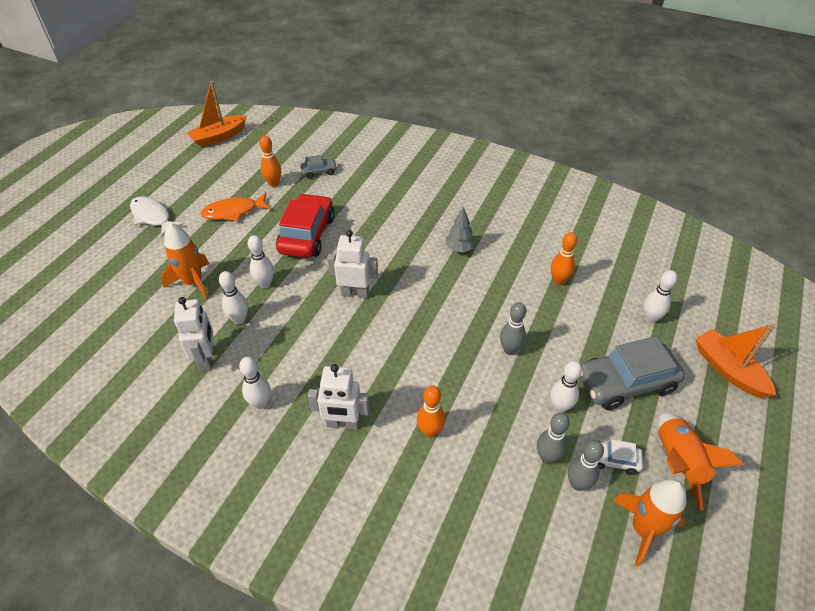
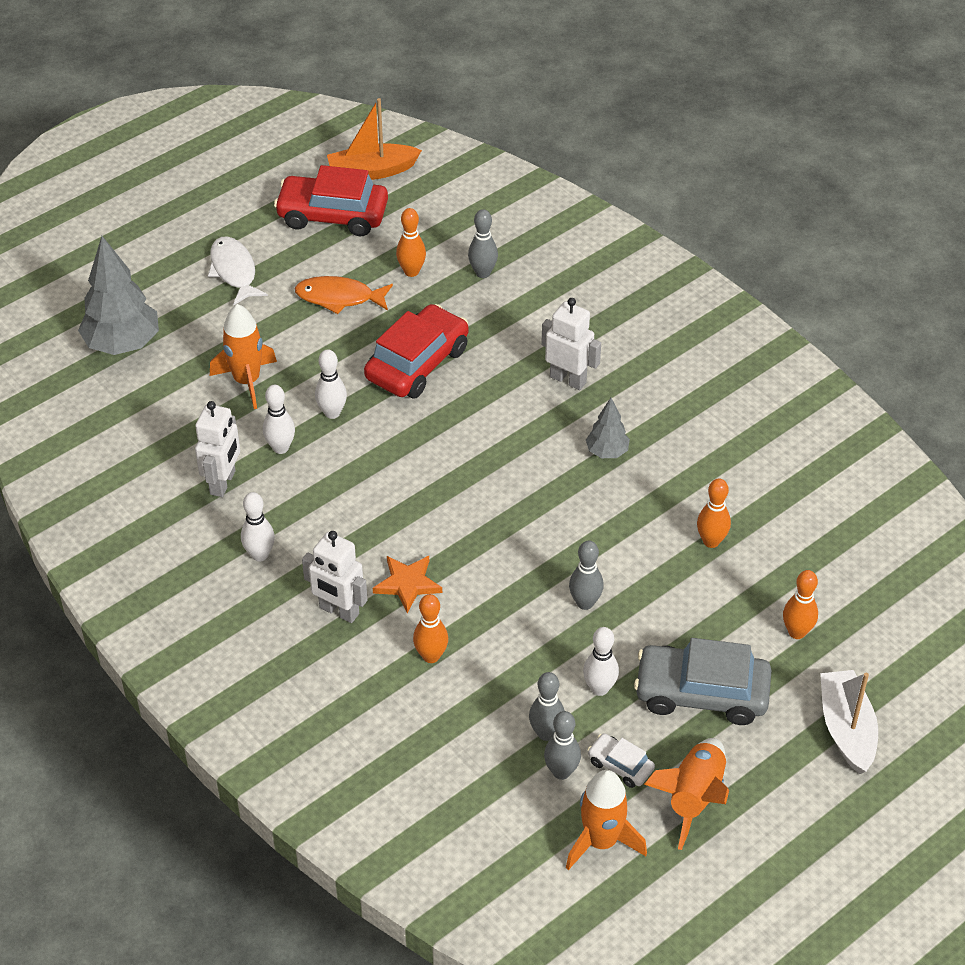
camera: 25 degrees right, 0 degrees up
(87, 287) = (122, 344): none -> grey tree
(205, 167) = (332, 215): none -> red car
(319, 171) = (483, 273): grey car -> grey bowling pin
(355, 293) = (436, 464): white robot -> white robot (568, 379)
(382, 383) = (407, 584): none -> orange star
(650, 318) = (797, 632): white bowling pin -> orange bowling pin
(728, 370) = (846, 729): orange boat -> white boat

